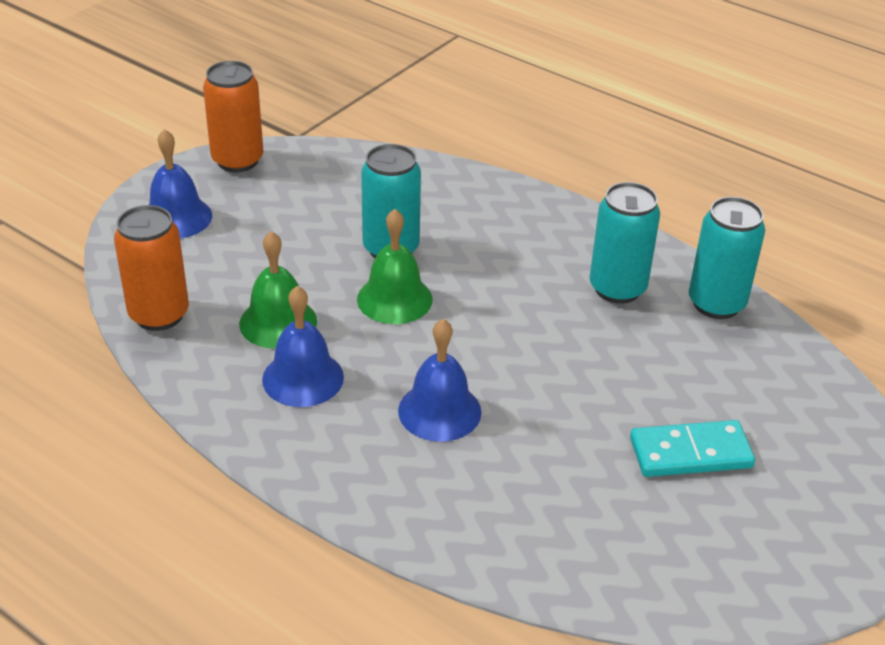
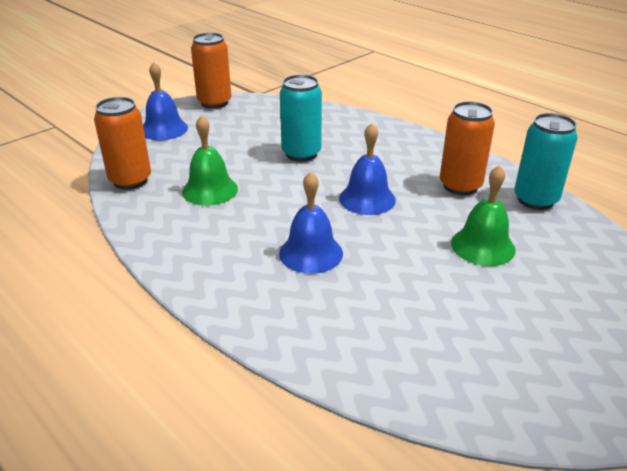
camera: 10 degrees right, 5 degrees down
(303, 378) = (216, 224): blue bell -> blue bell (367, 199)
(394, 299) = (296, 182): green bell -> green bell (483, 246)
(617, 288) = (460, 186): turquoise can -> orange can
(690, 453) = (507, 298): turquoise domino -> none

